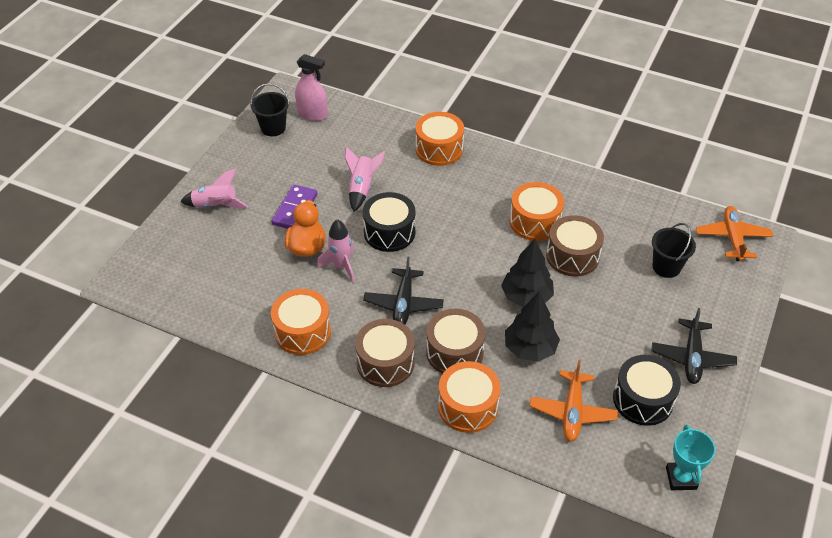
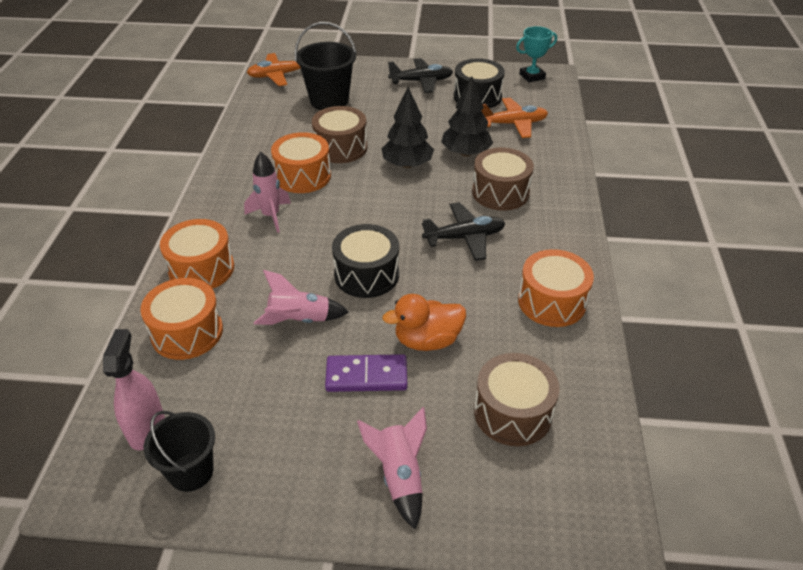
camera: 110 degrees left, 5 degrees down
(341, 266) = (441, 299): pink rocket -> pink rocket (271, 216)
(385, 362) = (544, 231): brown drum -> brown drum (513, 412)
(468, 406) = (551, 173): orange drum -> orange drum (187, 332)
(666, 267) = (329, 101): black bucket -> black bucket, size x1.50

